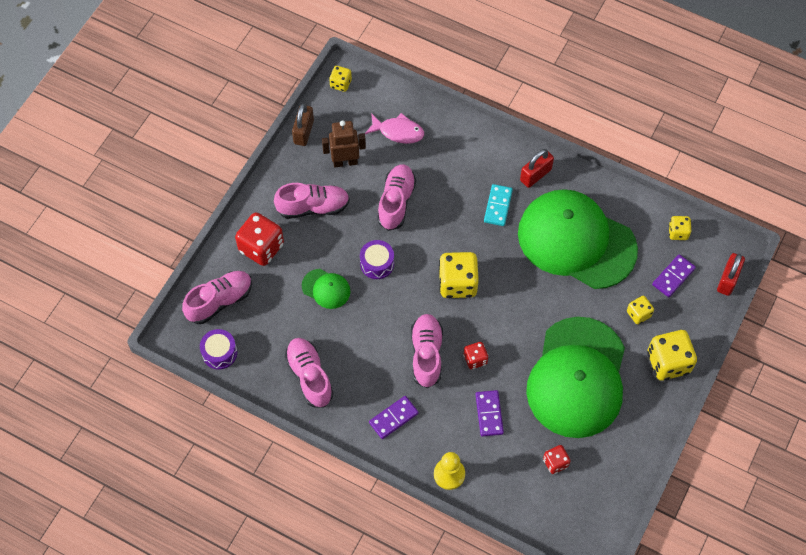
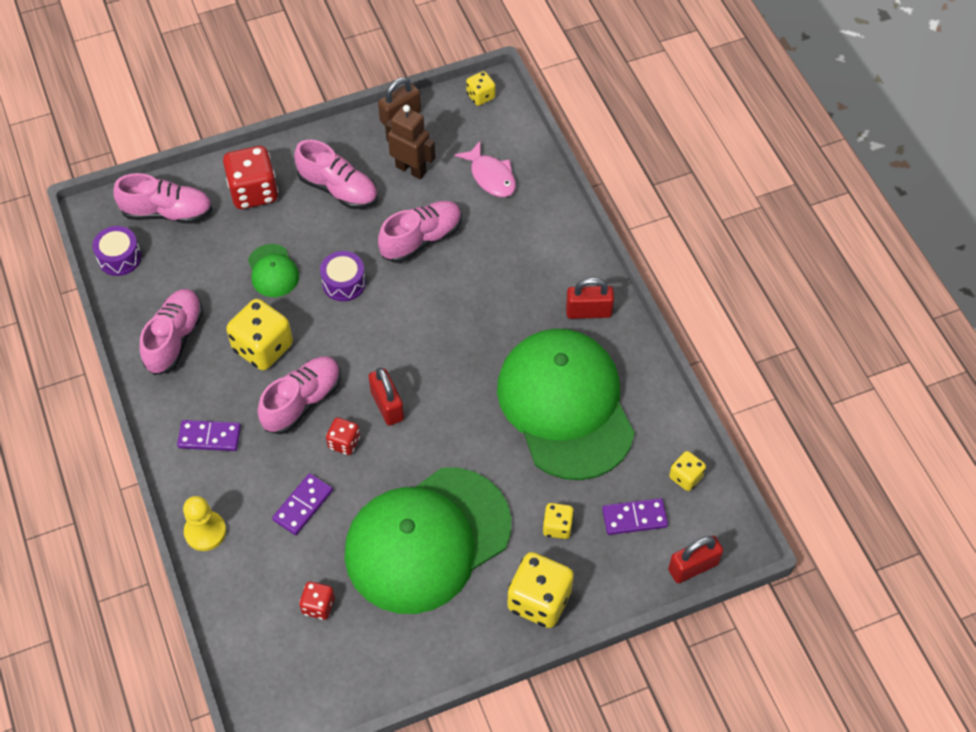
camera: 40 degrees right, 5 degrees down
(457, 283) = (402, 358): yellow dice -> yellow dice (263, 347)
(477, 318) = (387, 405): none -> red padlock
(498, 206) = (518, 314): turquoise domino -> none

